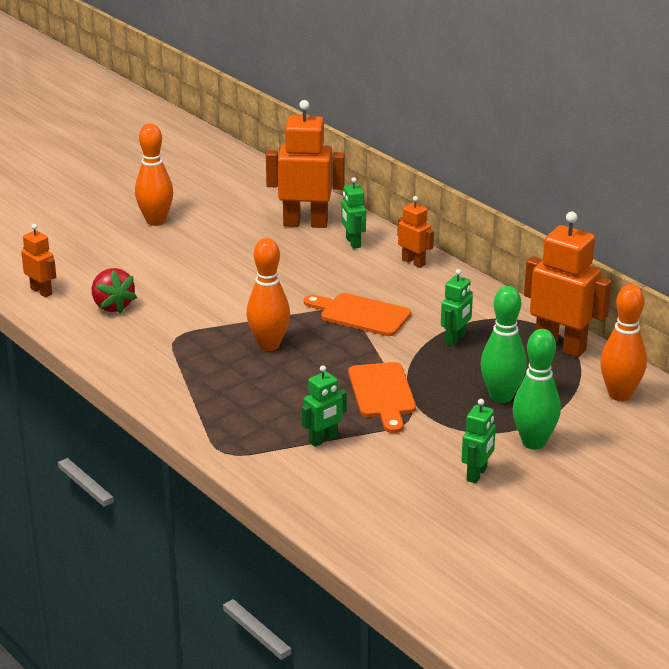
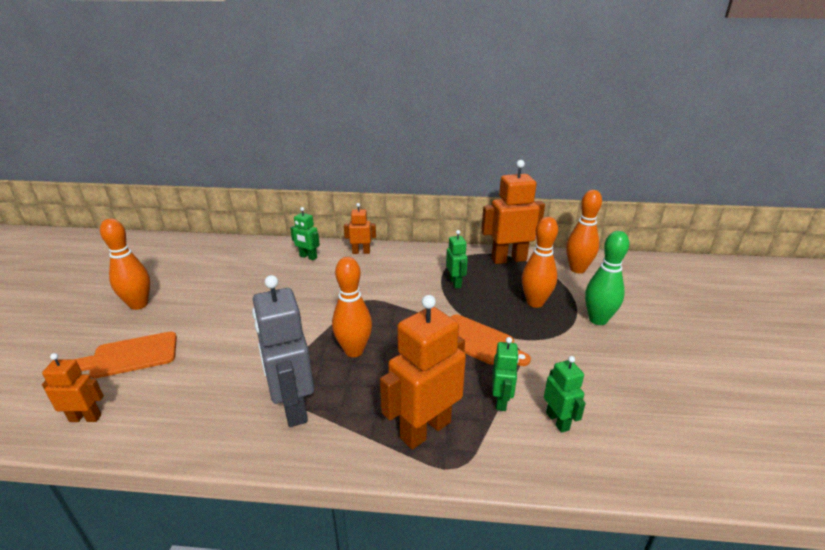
camera: 45 degrees left, 0 degrees up
(112, 306) = (179, 392): red strawberry -> none
(171, 357) = (293, 407): none -> grey robot
(305, 223) = (260, 259): orange robot -> orange robot (425, 429)
(361, 314) = (380, 296): orange cutting board -> orange cutting board (130, 356)
(477, 474) = (615, 360): green robot -> green robot (557, 421)
(501, 396) = (535, 302): green bowling pin -> orange bowling pin

